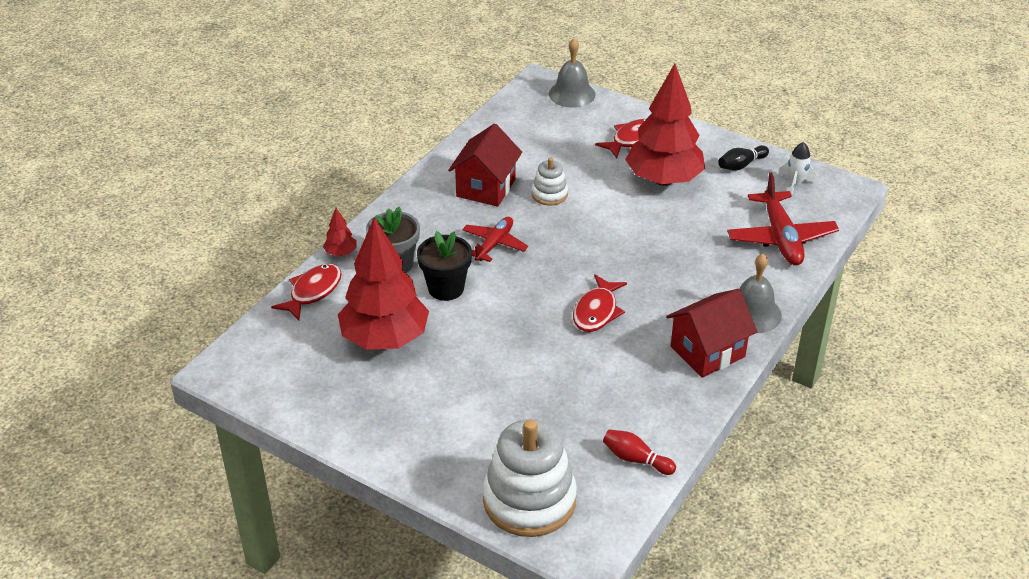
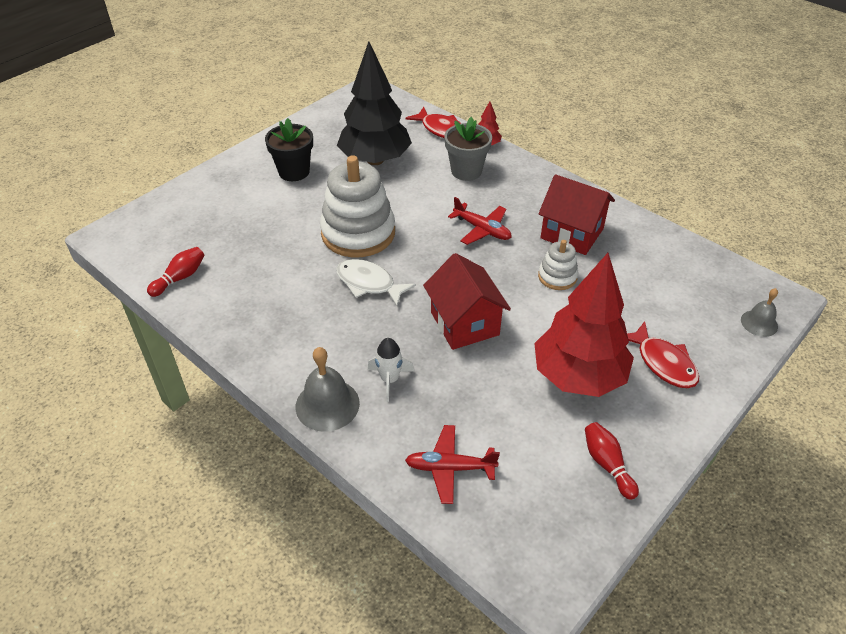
camera: 100 degrees right, 5 degrees up
(385, 339) = (375, 160): red tree -> black tree
(446, 288) = (427, 195): black flower pot -> black flower pot (294, 172)
(529, 500) = (173, 214): white stacking toy -> white stacking toy (358, 233)
(572, 94) = (759, 323): grey bell -> grey bell, size x0.61
(597, 311) = (369, 283): red fish -> white fish
(707, 352) = (285, 353): red house -> red house (464, 323)
(741, 165) = (607, 465): black bowling pin -> red bowling pin
(781, 238) = (449, 468): red plane -> red plane, size x0.63
(795, 184) = (561, 518): white rocket -> white rocket (390, 380)

